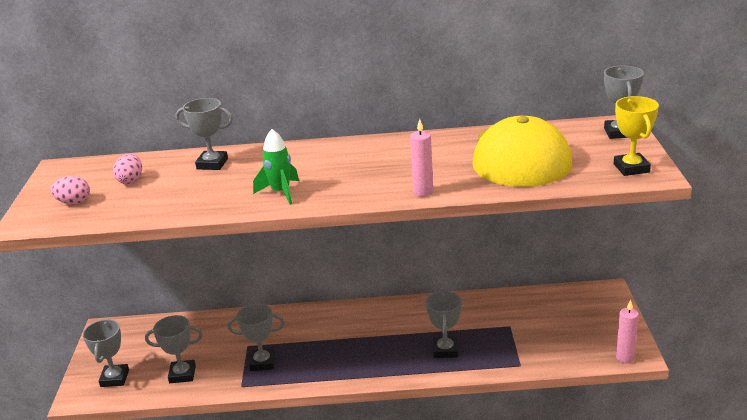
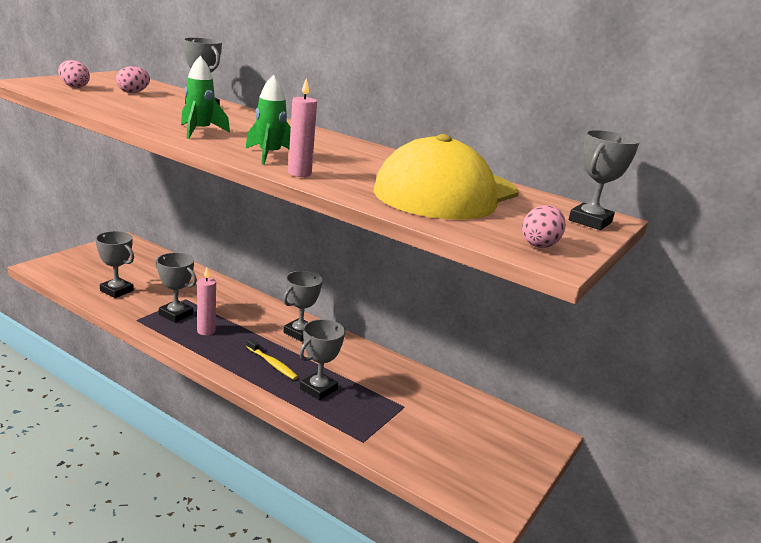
camera: 30 degrees right, 5 degrees down
(115, 378) = (77, 269): grey trophy -> grey trophy (300, 333)
(371, 187) = (269, 155): none -> green rocket
(389, 353) = (272, 363): none -> yellow toothbrush
(625, 357) = (476, 503): pink candle -> pink candle (206, 331)
(631, 168) = (540, 244): yellow trophy -> pink egg

